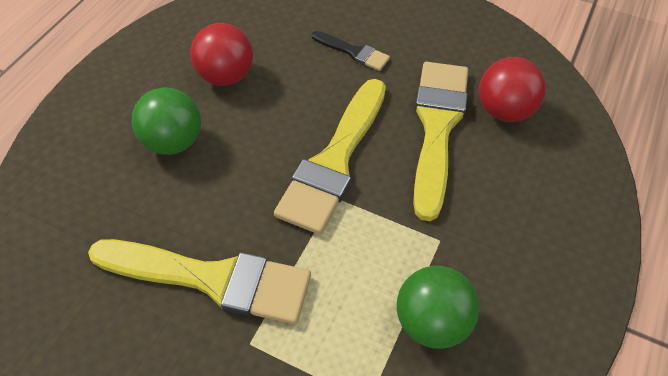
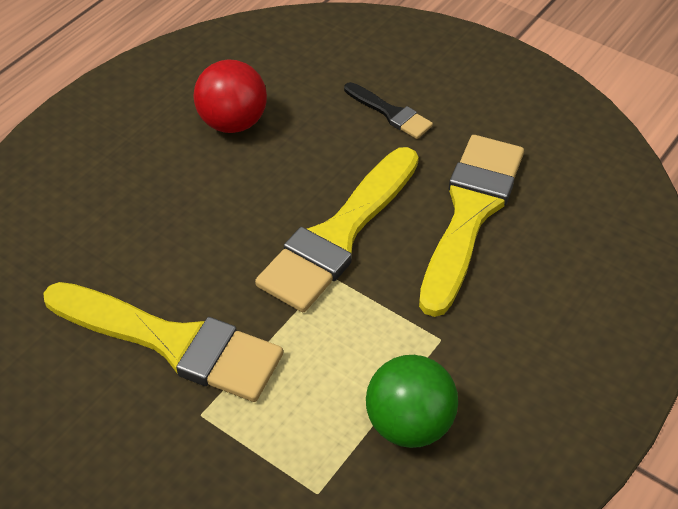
camera: 10 degrees right, 5 degrees down
(174, 142) = (158, 189): green ball -> none
(504, 111) = (557, 205): red ball -> none

